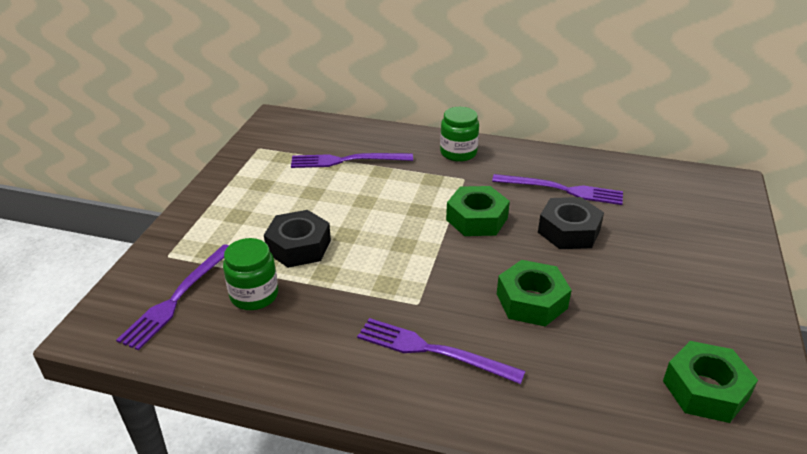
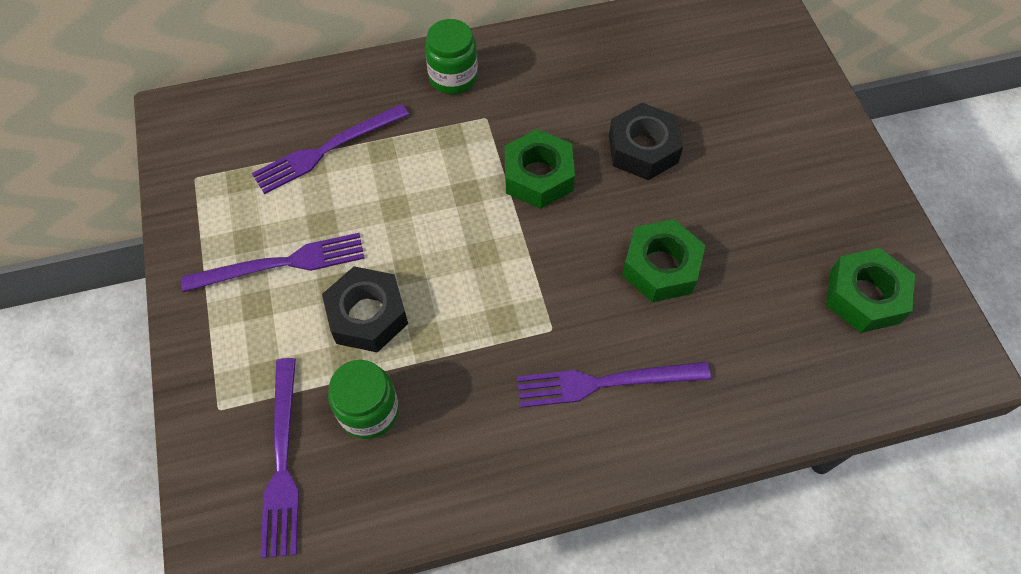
camera: 30 degrees left, 25 degrees up
(562, 190) = (602, 88): purple fork -> purple fork (281, 263)

